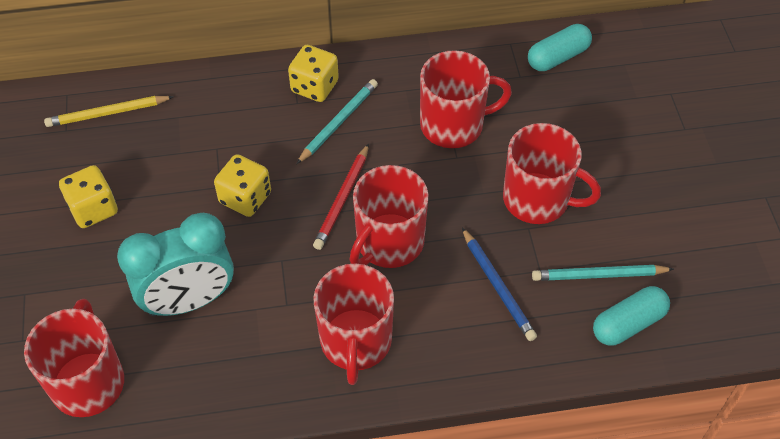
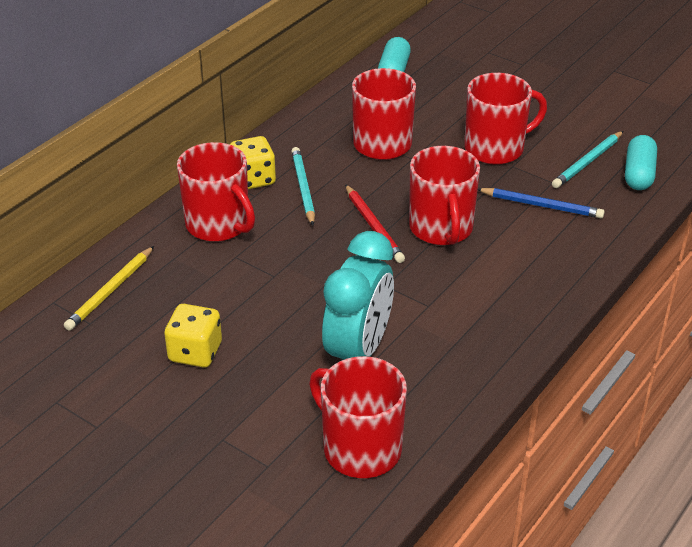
camera: 45 degrees left, 15 degrees down
(245, 198) = (304, 269): yellow dice -> none
(355, 342) = (504, 292): red mug -> red mug (219, 225)

